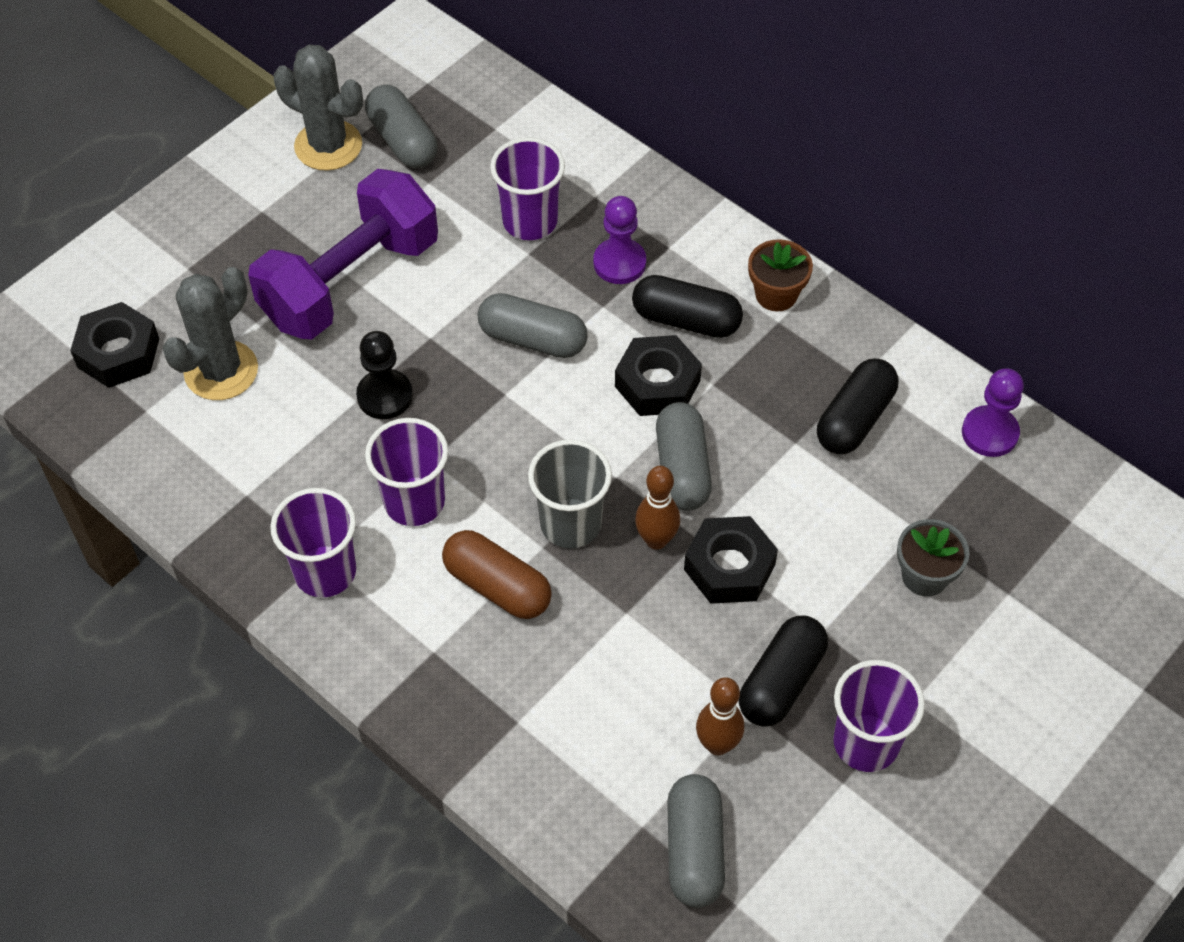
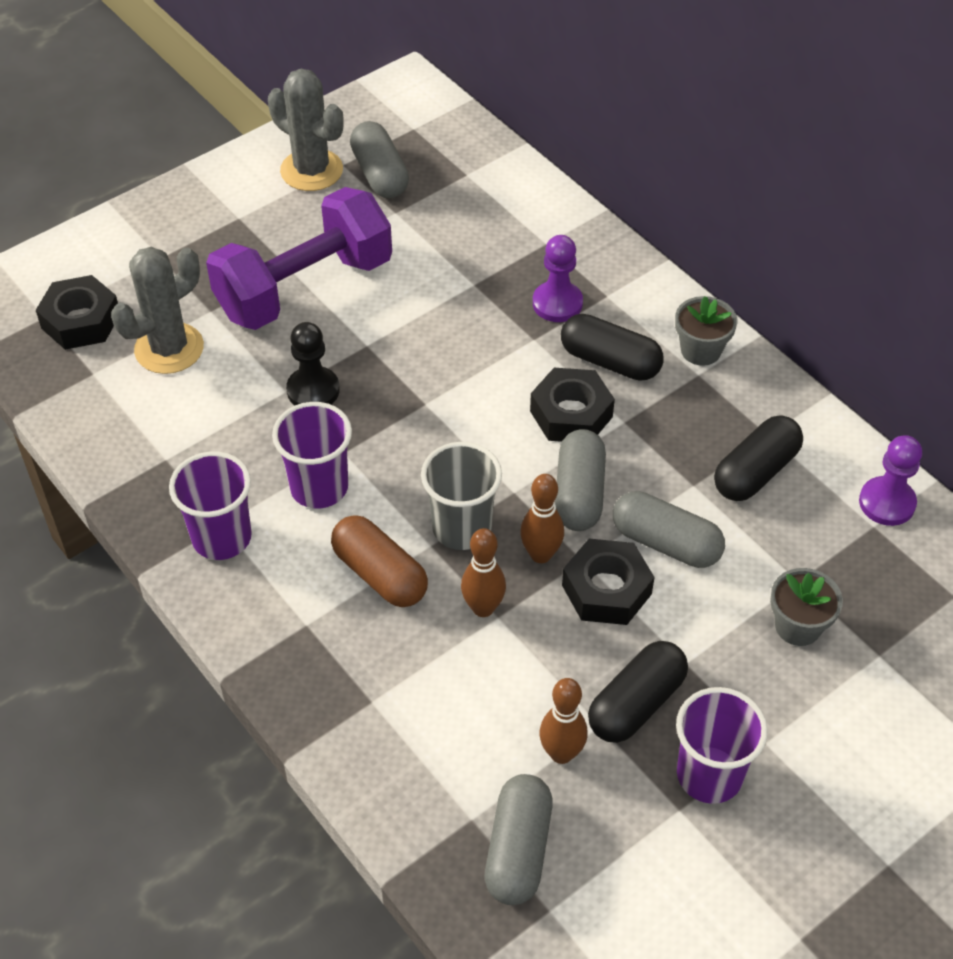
camera: 10 degrees right, 5 degrees down
(530, 221) = (481, 257): purple cup -> none
(532, 339) = (461, 359): grey capsule -> grey capsule (665, 543)
(609, 606) = (483, 608): none -> brown bowling pin
(776, 294) = (700, 350): brown flower pot -> grey flower pot

